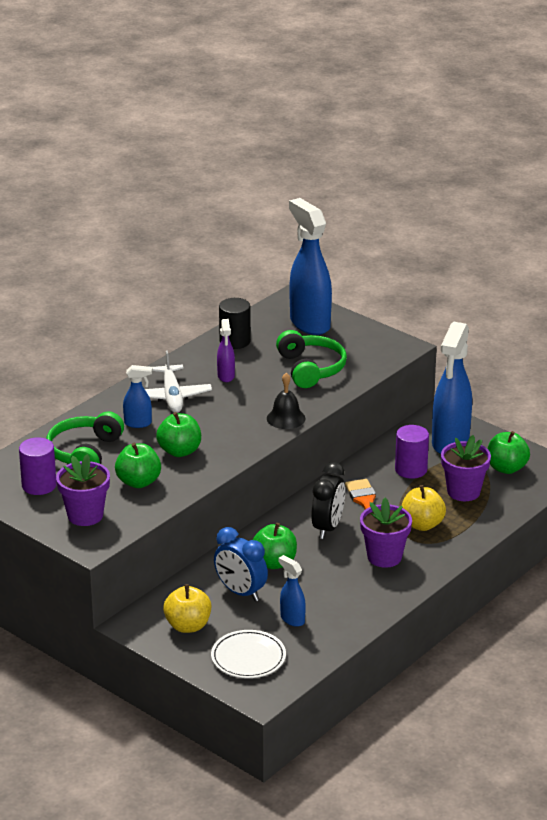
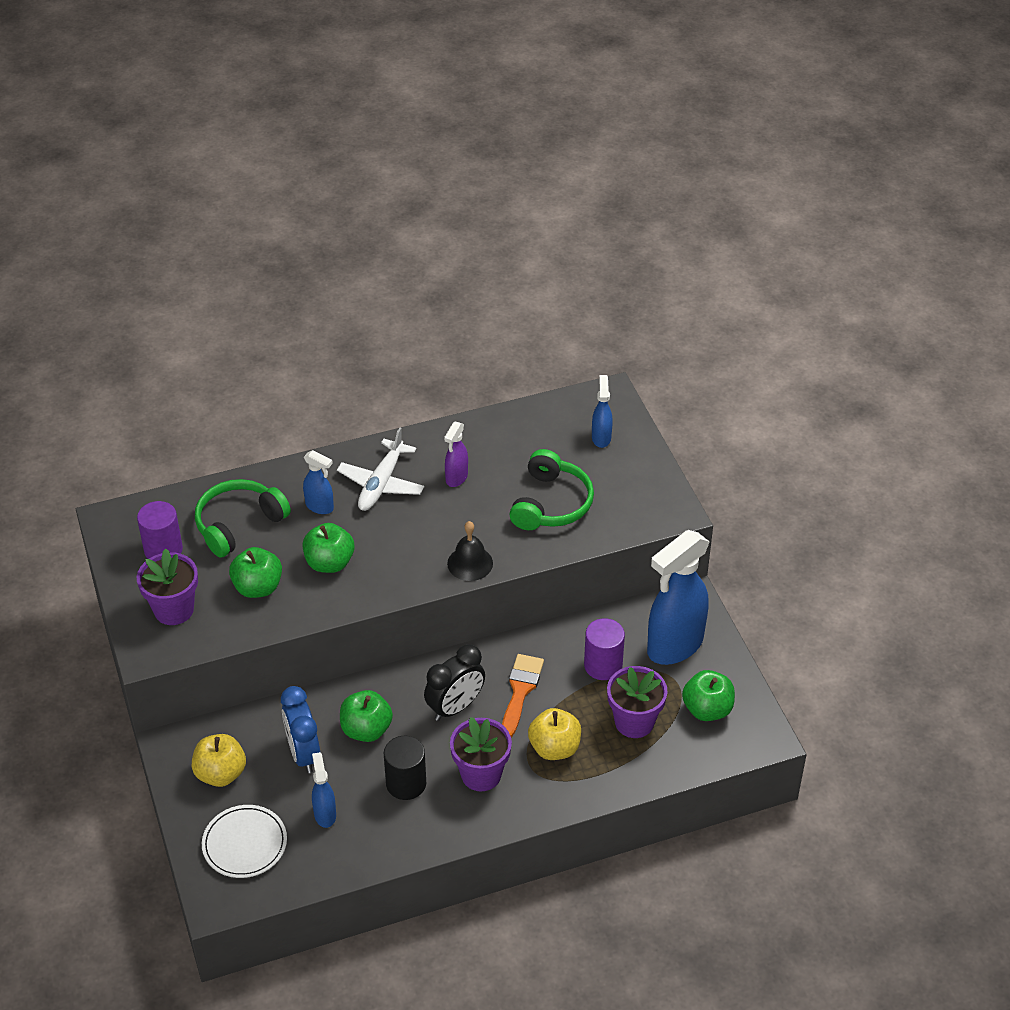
camera: 30 degrees right, 15 degrees up
(235, 341) = (504, 432): black cylinder -> black cylinder (406, 783)
(309, 323) = (601, 437): blue spray bottle -> blue spray bottle, size x0.47

